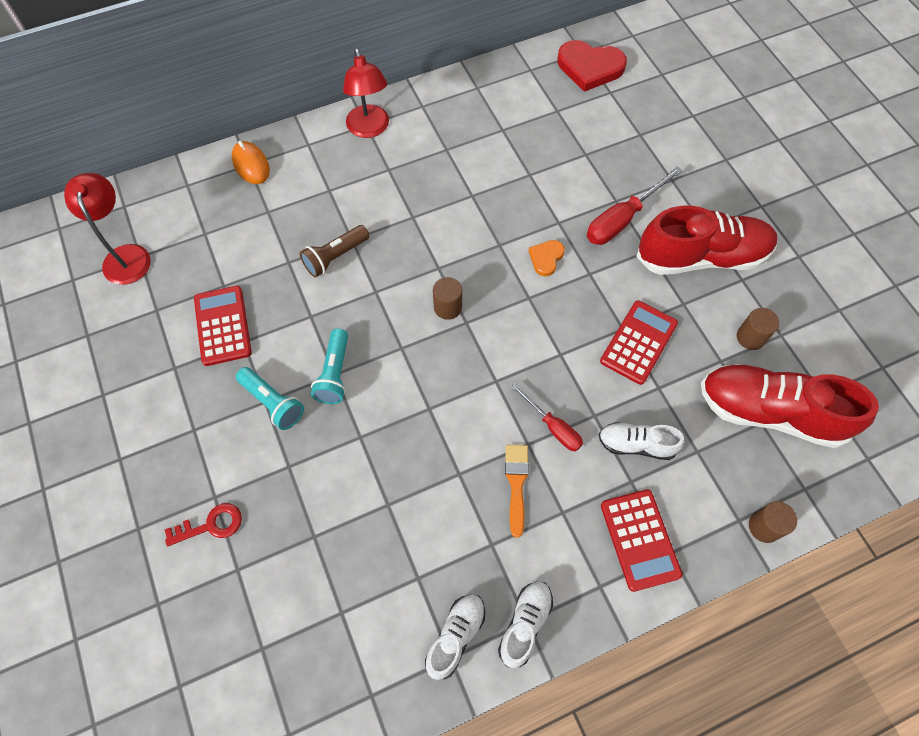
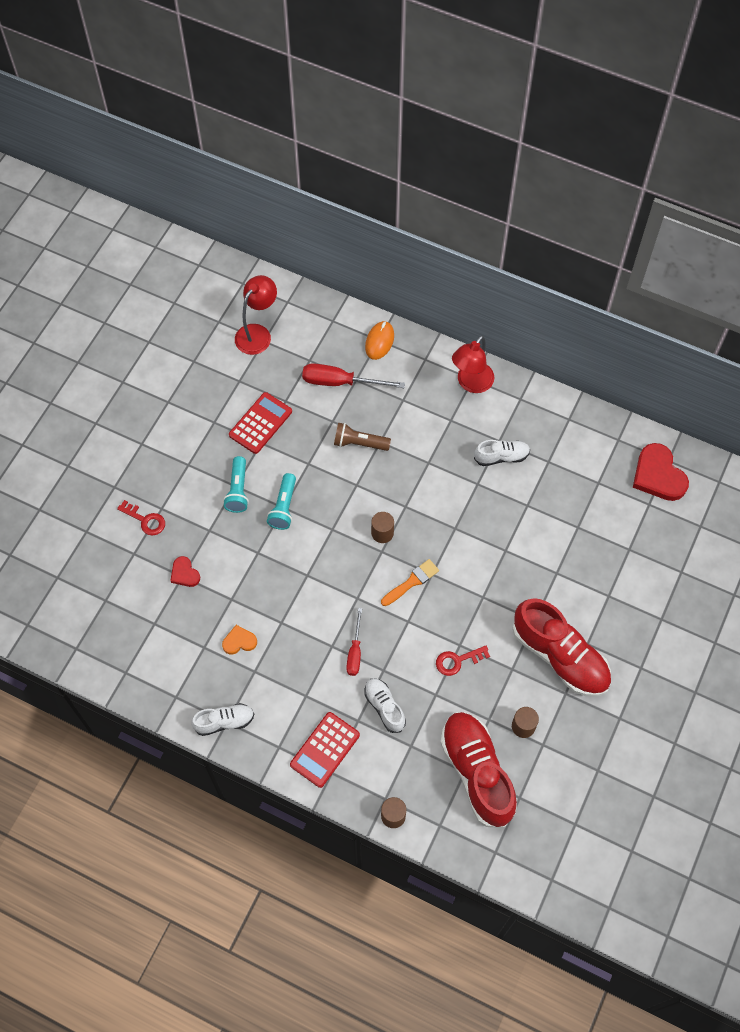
camera: 50 degrees right, 0 degrees up
(313, 531) = (184, 573): none -> red heart
(334, 373) = (284, 507): turquoise flashlight -> turquoise flashlight turned 45 degrees counterclockwise
(455, 636) = (189, 691): white shoe -> white shoe (501, 457)
(516, 484) = (301, 658): orange brush -> orange brush (412, 582)
(546, 258) = (470, 562): orange heart -> orange heart (239, 641)
(622, 219) = (545, 587): red screwdriver -> red screwdriver (340, 382)
(638, 342) = (457, 661): red calculator -> red key

